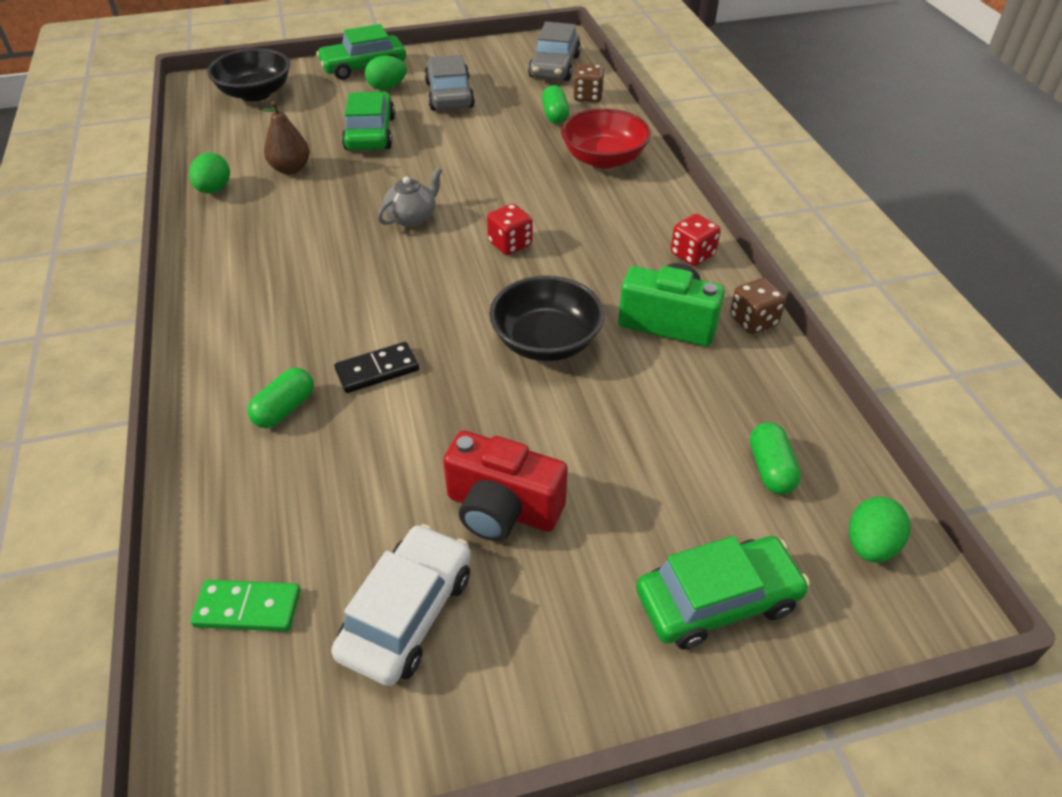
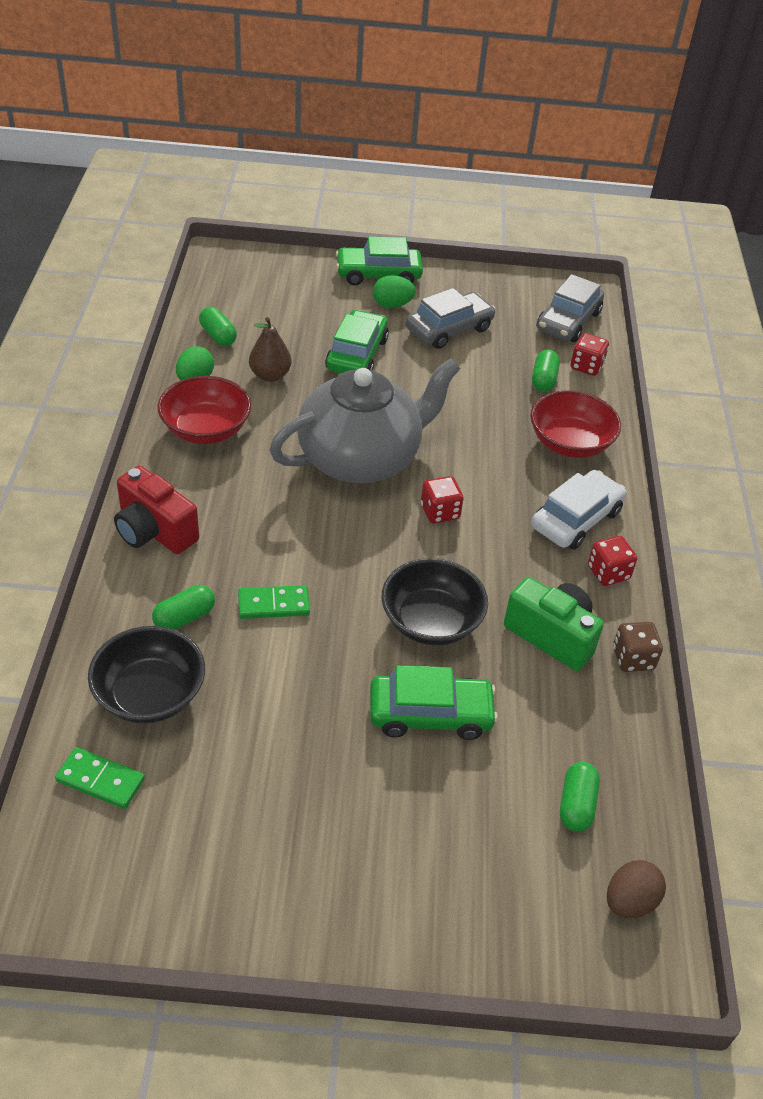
camera: 15 degrees right, 0 degrees up
(224, 148) = (218, 336): none -> green capsule
(242, 230) = (206, 429): none -> red bowl
(255, 93) = (266, 280): black bowl -> black bowl (150, 694)
(377, 370) = (273, 604): black domino -> green domino
(407, 613) = (219, 826): white car -> white car (576, 519)
(412, 217) = (361, 458): grey teapot -> grey teapot, size x2.48
(449, 95) = (449, 329): grey car -> grey car turned 45 degrees clockwise
(502, 509) = (329, 764): red camera -> red camera (154, 531)
(588, 97) = (586, 366): brown dice -> red dice
(717, 600) = (473, 902): green car -> green car (430, 714)
(870, 545) = (629, 901): green egg -> brown egg

